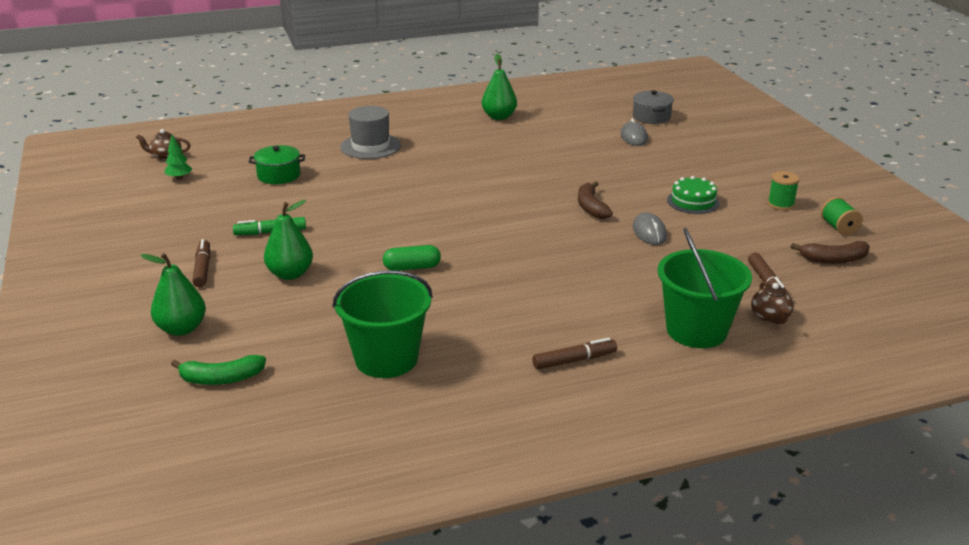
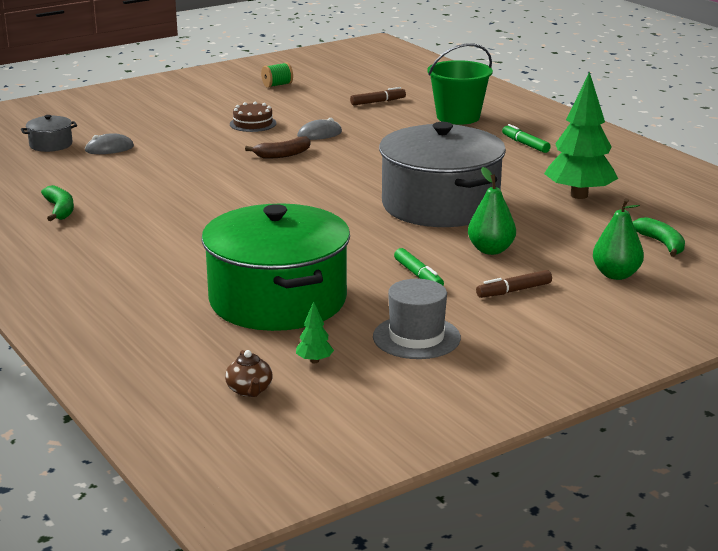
camera: 105 degrees left, 5 degrees down
(279, 175) = (278, 300): green pot -> green pot, size x2.48
(370, 146) = (171, 264): grey hat -> grey hat (416, 337)
(386, 359) = (579, 195): green bucket -> green tree
(412, 267) = (440, 205): green capsule -> grey pot
(499, 117) = (60, 210): green pear -> green banana
(574, 360) = (525, 144): brown marker -> green marker
(693, 201) = (253, 123): green cake -> brown cake
(770, 317) = (424, 101): brown teapot -> none
(780, 204) = (244, 99): green spool -> none
(834, 259) = (330, 86): brown banana -> none

